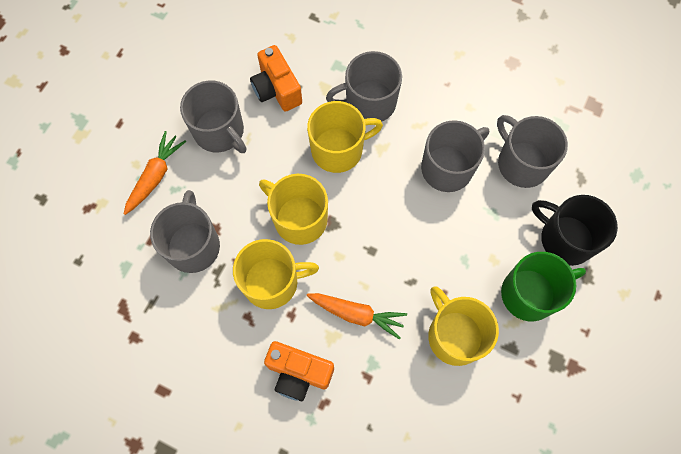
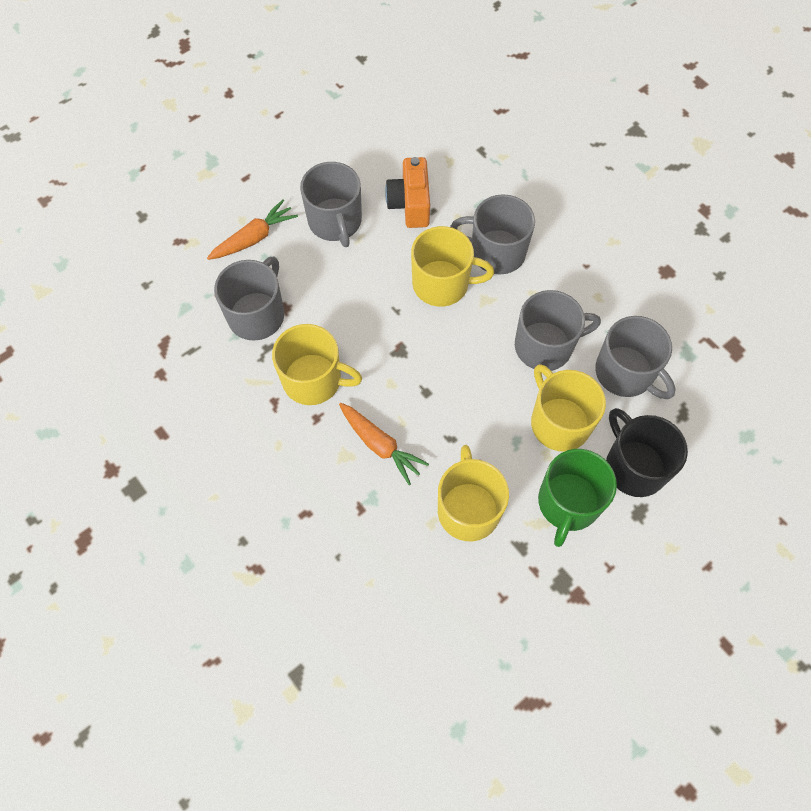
camera: 25 degrees right, 5 degrees down
(299, 219) = (370, 332): yellow mug -> yellow mug (559, 422)
(299, 373) = (295, 474): orange camera -> none
(521, 163) = (625, 373): grey mug -> grey mug turned 150 degrees clockwise
(530, 293) = (568, 503): green mug -> green mug turned 105 degrees clockwise

